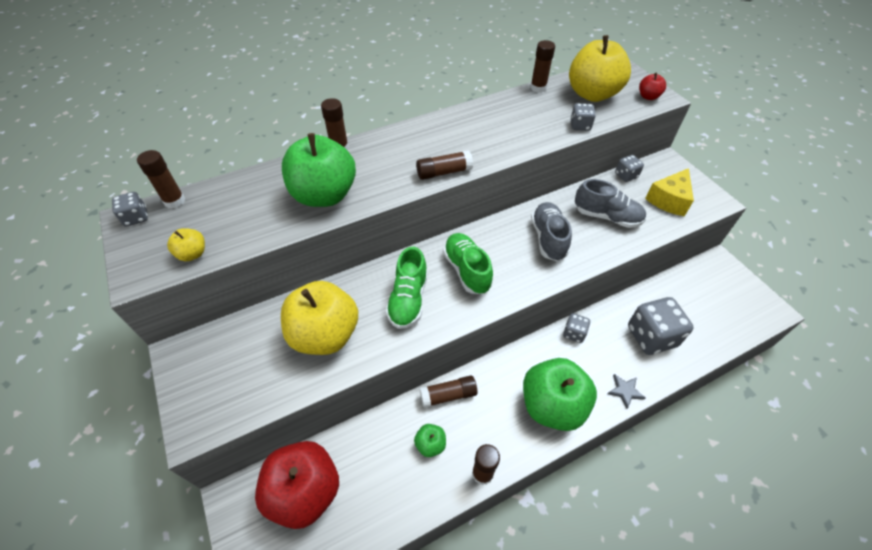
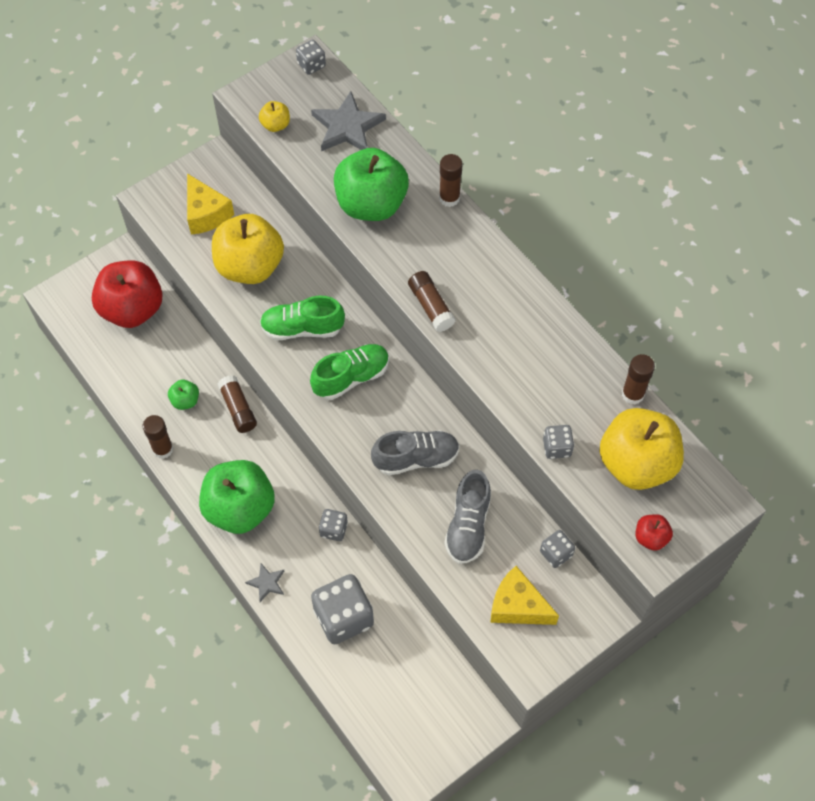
camera: 80 degrees right, 10 degrees up
(174, 201) = (338, 85): brown glue stick -> none
(228, 201) = (347, 127): none -> grey star
(243, 368) = (206, 213): none -> yellow cheese

